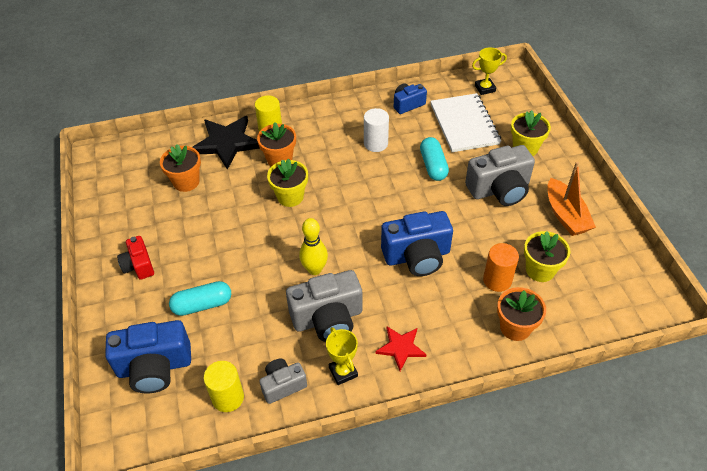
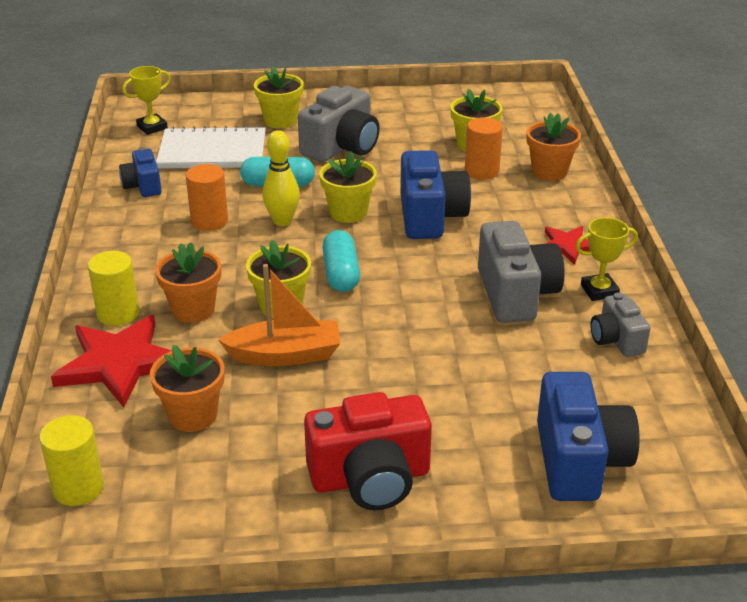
camera: 80 degrees left, 15 degrees down
(139, 265) = (370, 478): red camera -> red camera, size x1.74
(202, 305) = (470, 406): turquoise capsule -> turquoise capsule (341, 274)
(226, 143) = (119, 363): black star -> red star
(228, 397) = (634, 389): yellow cylinder -> yellow cylinder (78, 488)
(314, 269) = (430, 297): yellow bowling pin -> yellow bowling pin (282, 221)
(376, 144) = (209, 221): white cylinder -> orange cylinder
(408, 209) = (348, 213): none -> yellow flower pot
(485, 88) = (152, 127): yellow trophy -> yellow trophy turned 60 degrees clockwise
(499, 189) = (341, 147): grey camera -> grey camera turned 45 degrees clockwise
(565, 215) = (399, 117): orange boat -> orange boat (285, 355)

